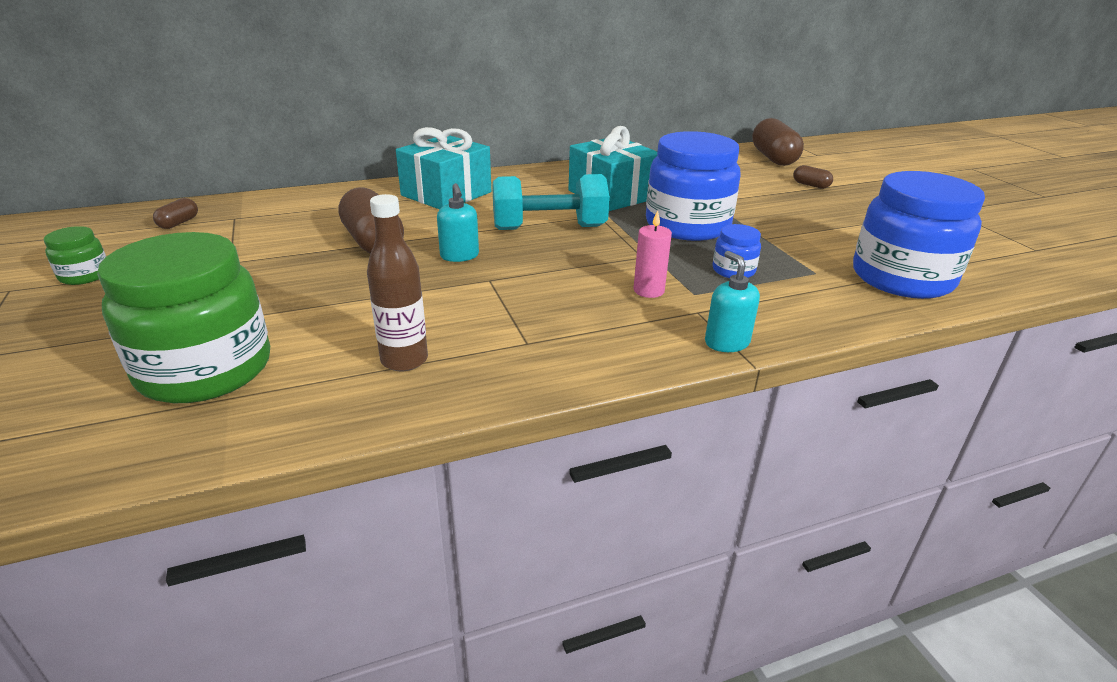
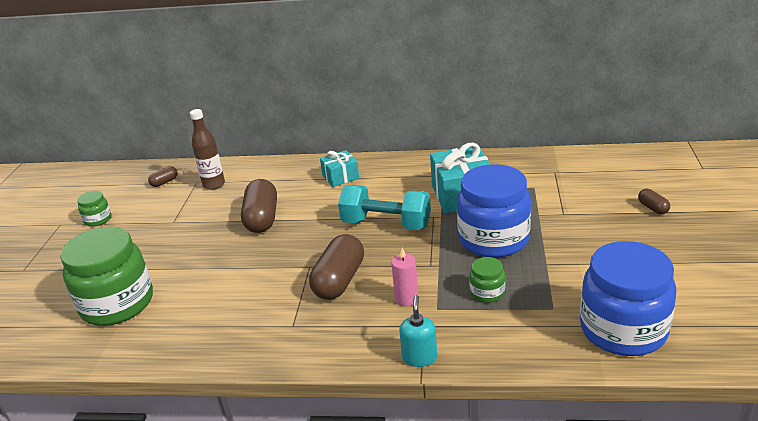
camera: 30 degrees right, 0 degrees up
(404, 360) = (216, 322): brown bottle -> brown bottle (214, 185)
(446, 194) = (340, 177): turquoise gift -> turquoise gift, size x0.57
(459, 256) = (306, 241): turquoise soap dispenser -> none
(733, 270) = (487, 293): blue jar -> green jar
(773, 158) = (651, 168): brown capsule -> brown capsule (339, 281)

